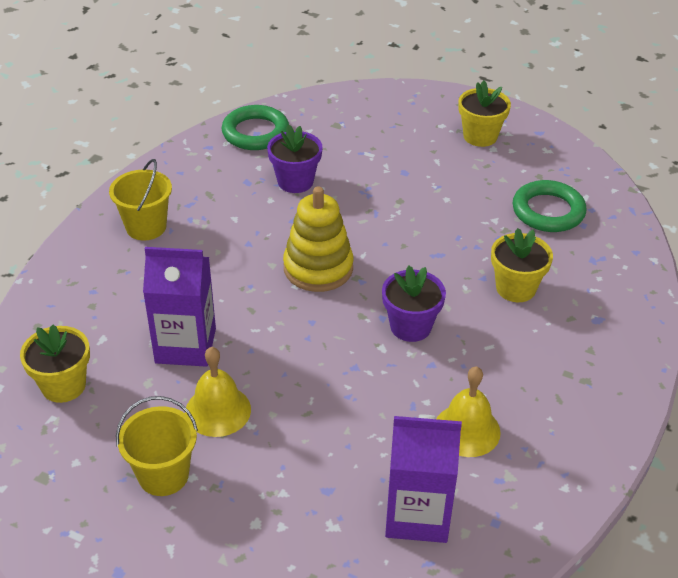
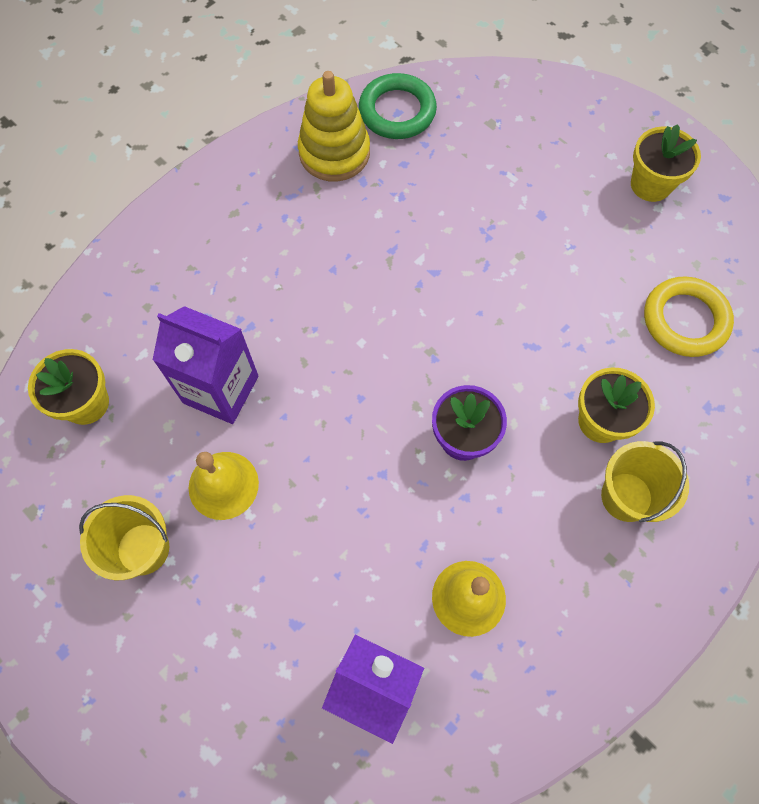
camera: 20 degrees right, 25 degrees up
(146, 227) = (235, 215): yellow bucket -> yellow bucket (626, 497)
(295, 181) = (415, 195): purple flower pot -> none
(318, 268) = (394, 326): yellow stacking toy -> yellow stacking toy (334, 153)
(548, 211) = (685, 320): green ring -> yellow ring

